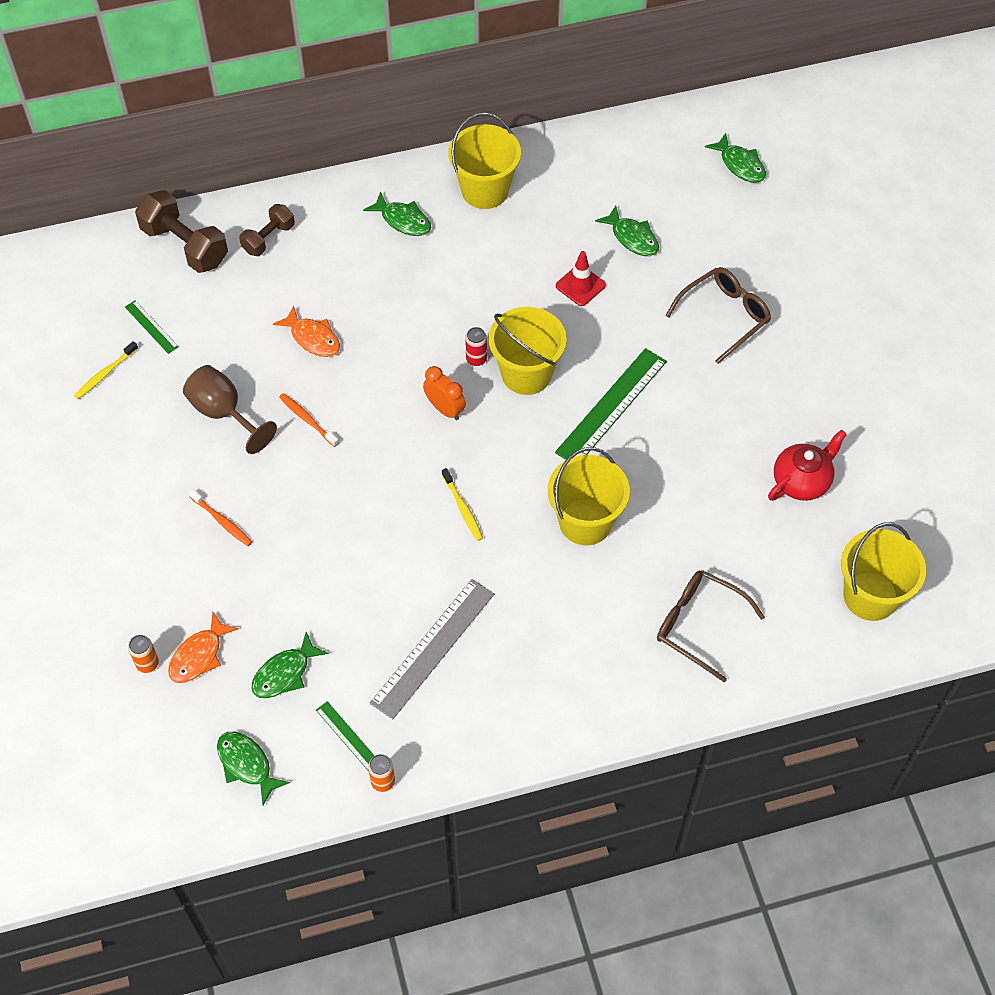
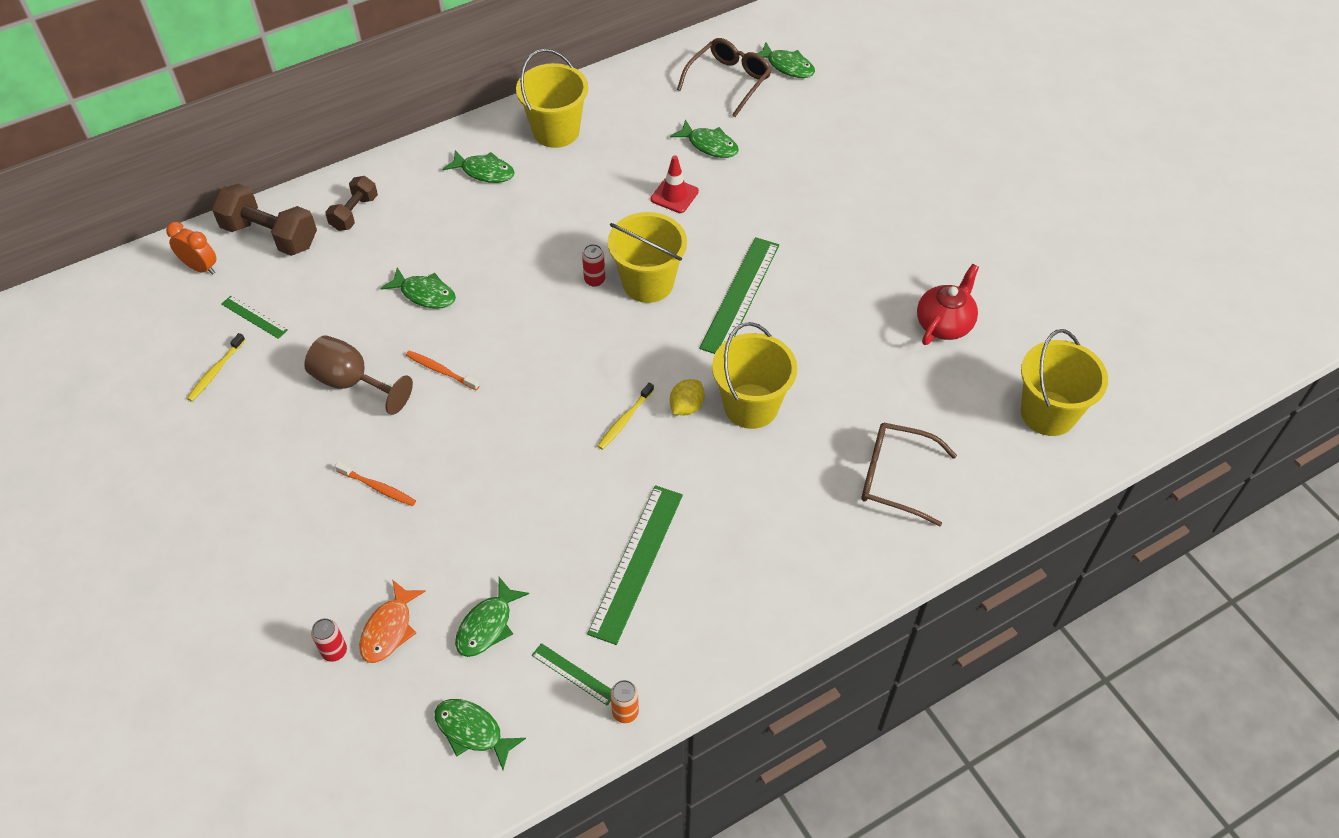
camera: 15 degrees left, 5 degrees down
(147, 663) = (334, 651): orange can -> red can
(313, 338) = (425, 294): orange fish -> green fish
(433, 648) = (636, 562): grey ruler -> green ruler
(445, 409) = (578, 332): orange clock -> orange clock (200, 267)
(463, 508) = (624, 420): yellow toothbrush -> yellow toothbrush turned 75 degrees clockwise
(524, 508) = (686, 407): none -> yellow lemon
(724, 316) = (819, 195): brown glasses -> brown glasses (729, 81)

